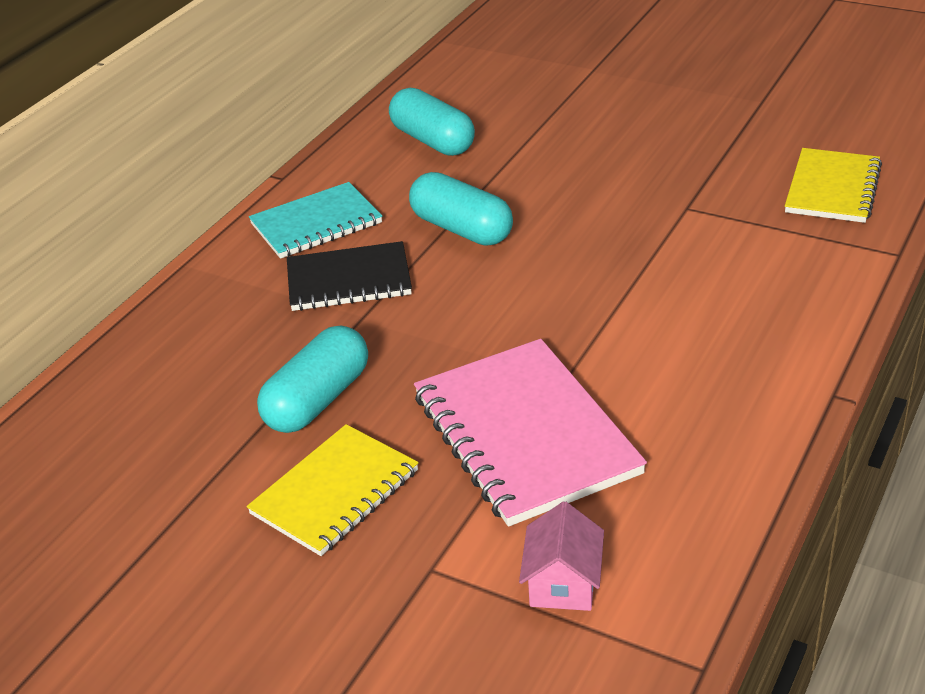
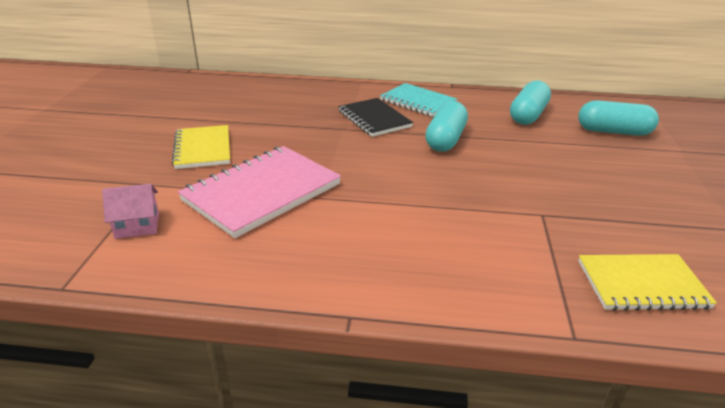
camera: 65 degrees right, 5 degrees down
(317, 400) = (271, 131): turquoise capsule -> turquoise capsule (613, 131)
(335, 492) = (203, 149): yellow notebook -> yellow notebook turned 60 degrees clockwise

